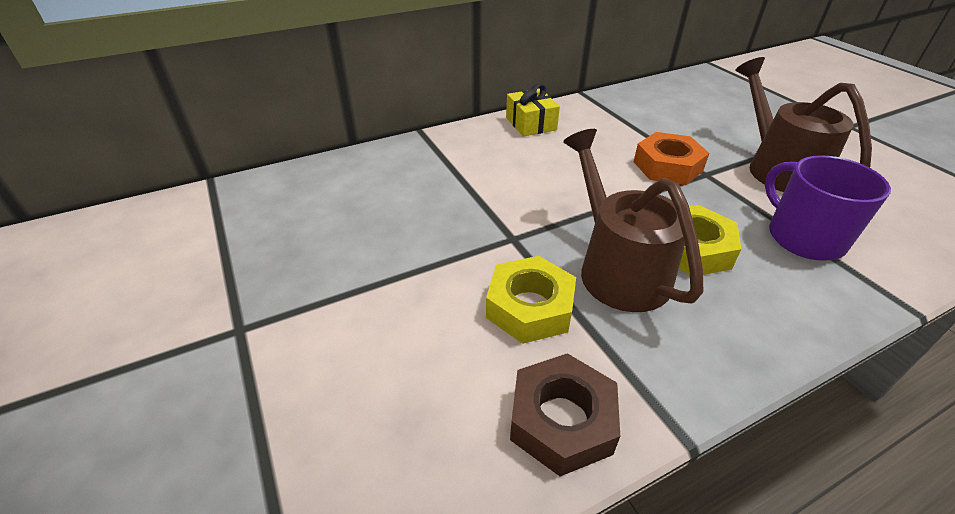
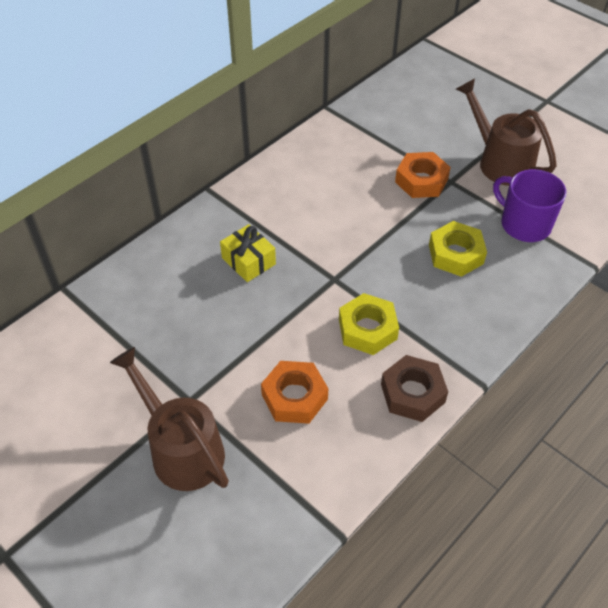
camera: 20 degrees left, 10 degrees up
(378, 368) = (294, 397): none -> orange nut
(531, 123) = (299, 159): yellow gift -> yellow gift (248, 261)
(617, 267) = (412, 283): brown watering can -> brown watering can (181, 448)

